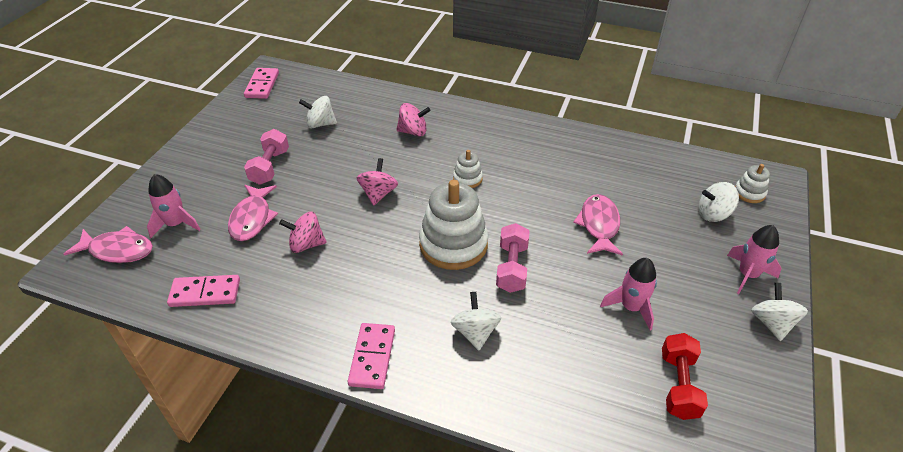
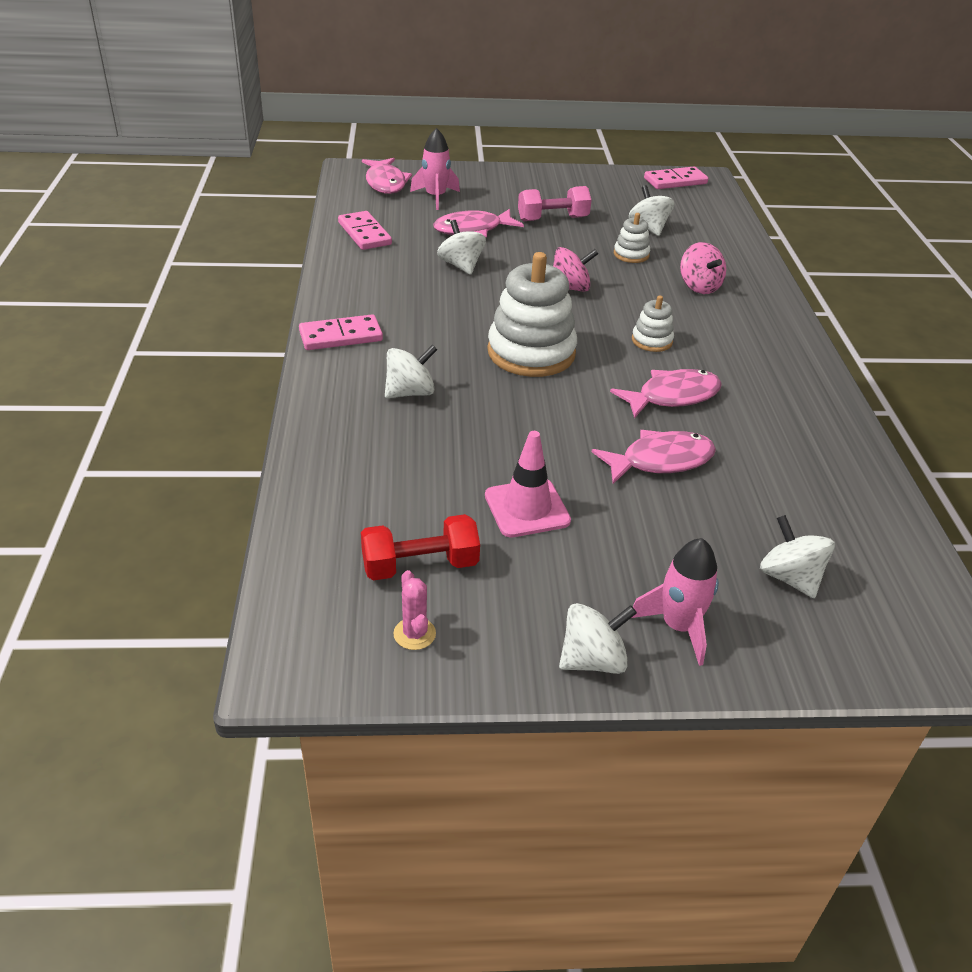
camera: 65 degrees right, 5 degrees down
(306, 244) = (461, 266): pink spinning top -> white spinning top
(512, 268) = (525, 401): pink dumbbell -> none
(534, 194) = (672, 396): none -> pink fish
(631, 307) = (527, 508): pink rocket -> pink traffic cone
(744, 408) = (414, 634): none -> pink cactus
(749, 193) = (887, 620): white stacking toy -> white stacking toy (631, 254)

